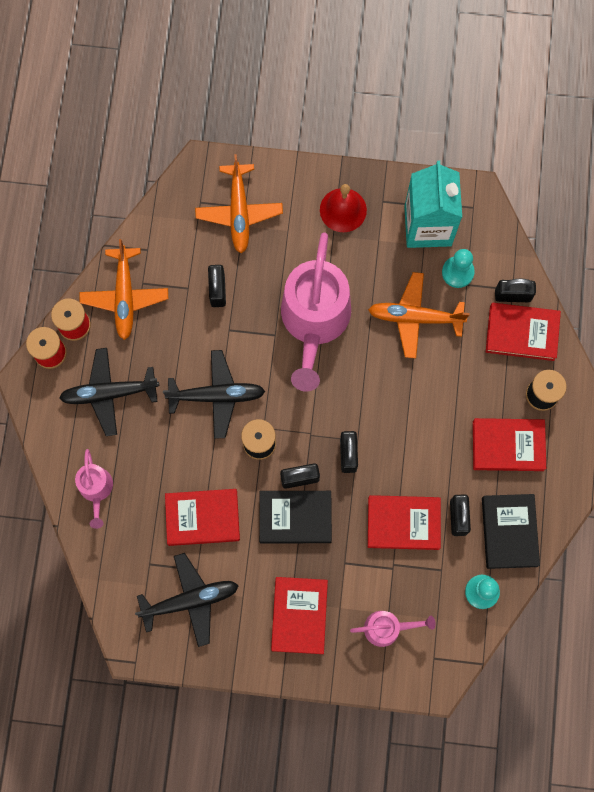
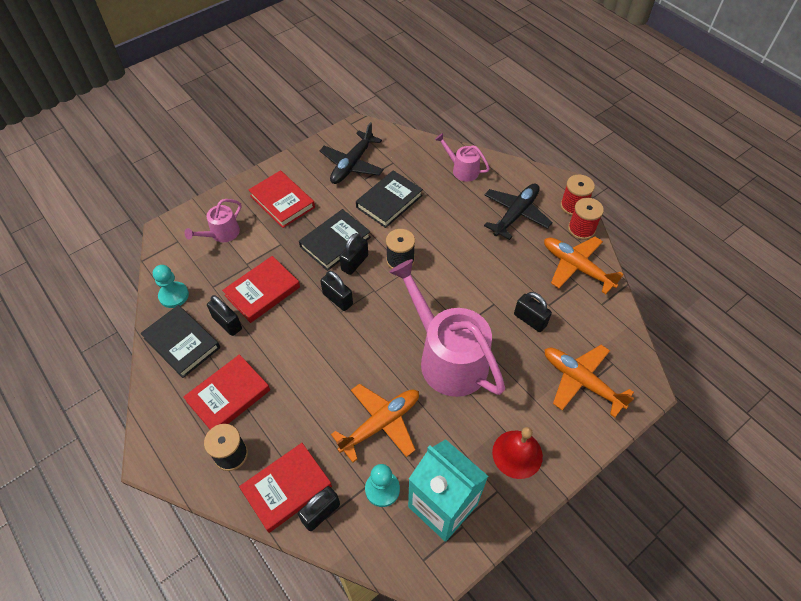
camera: 135 degrees right, 20 degrees down
(202, 518) = (389, 201): red book -> black book
(216, 396) = (455, 262): black plane -> none

